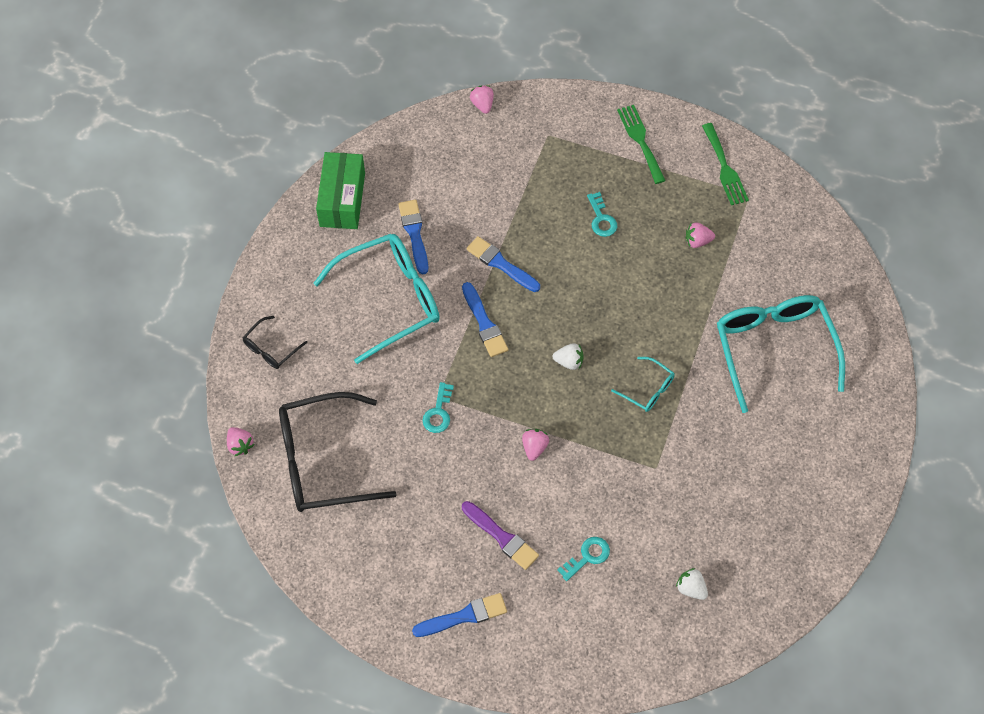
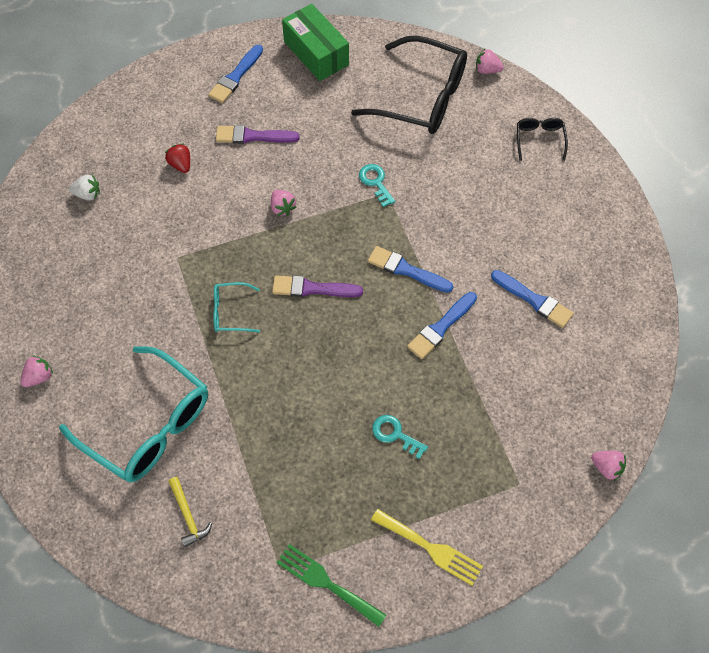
camera: 140 degrees right, 0 degrees up
(322, 461) = (422, 97): black glasses -> black glasses turned 75 degrees clockwise
(342, 199) = (620, 285): green box -> green box (316, 53)
(390, 299) = (495, 235): turquoise glasses -> none
(501, 264) = (440, 327): blue brush -> blue brush turned 135 degrees clockwise
(569, 362) = (312, 288): white strawberry -> purple brush
(587, 556) = (180, 164): turquoise key -> red strawberry
(640, 141) = (431, 548): green fork -> yellow fork
(697, 241) = (292, 479): pink strawberry -> pink strawberry (39, 377)
(787, 268) = (188, 516): none -> yellow hammer

